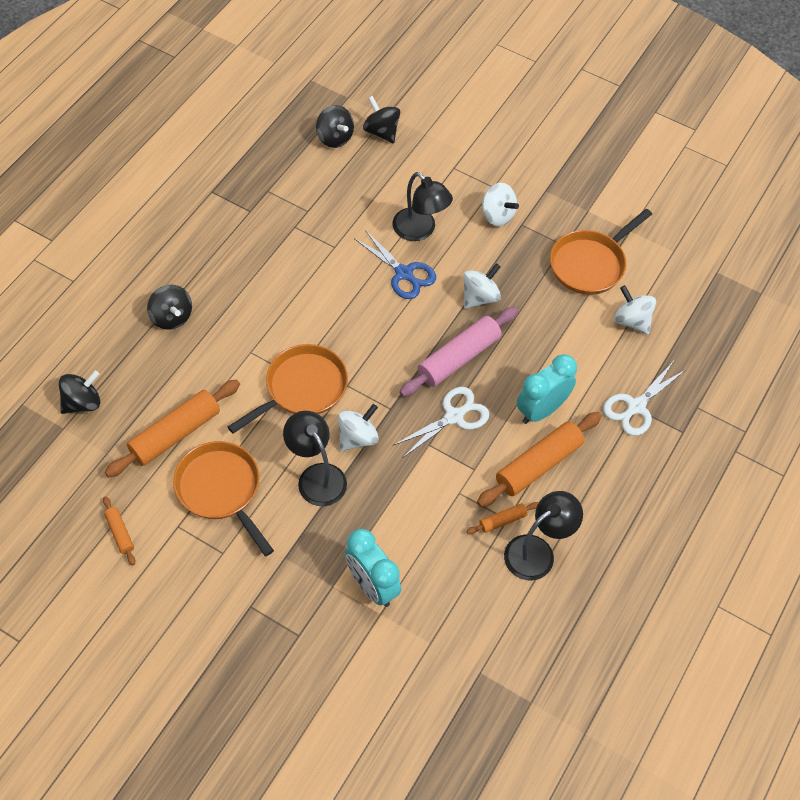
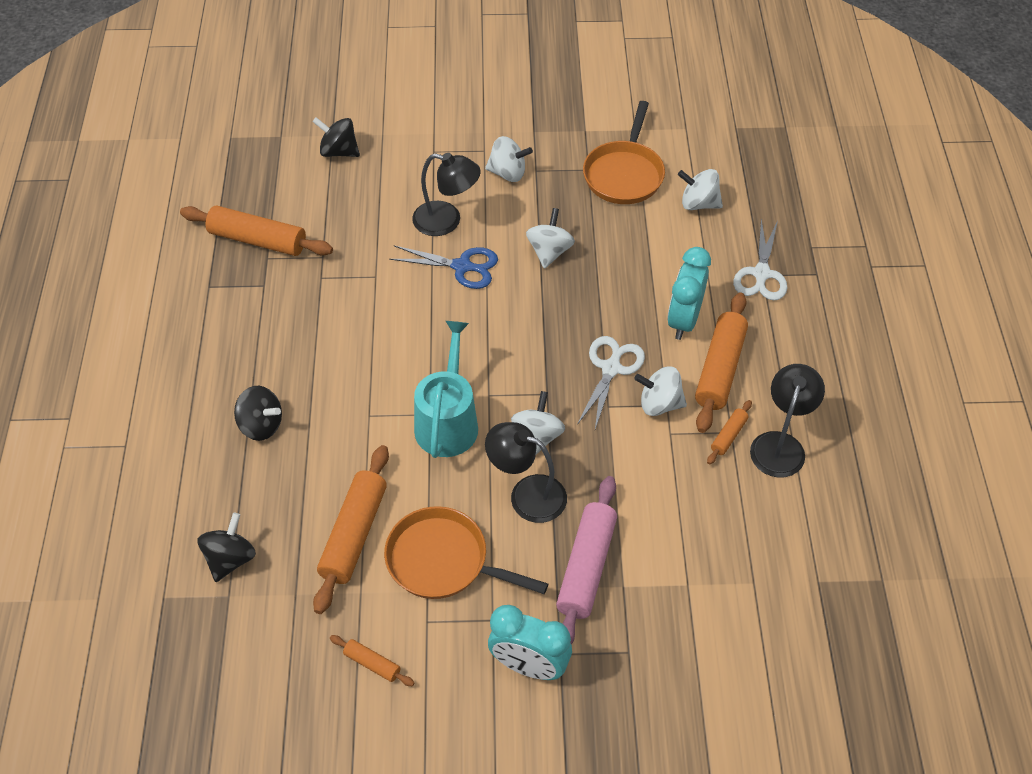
camera: 30 degrees left, 5 degrees down
(271, 173) = (258, 240): none -> orange rolling pin
(302, 389) = (447, 422): orange pan -> turquoise watering can
(335, 138) = (297, 178): black spinning top -> none
(372, 586) = (660, 563): turquoise clock -> turquoise clock (529, 666)
(458, 358) = (573, 315): pink rolling pin -> pink rolling pin (586, 567)
(469, 465) = (659, 404): none -> white spinning top

